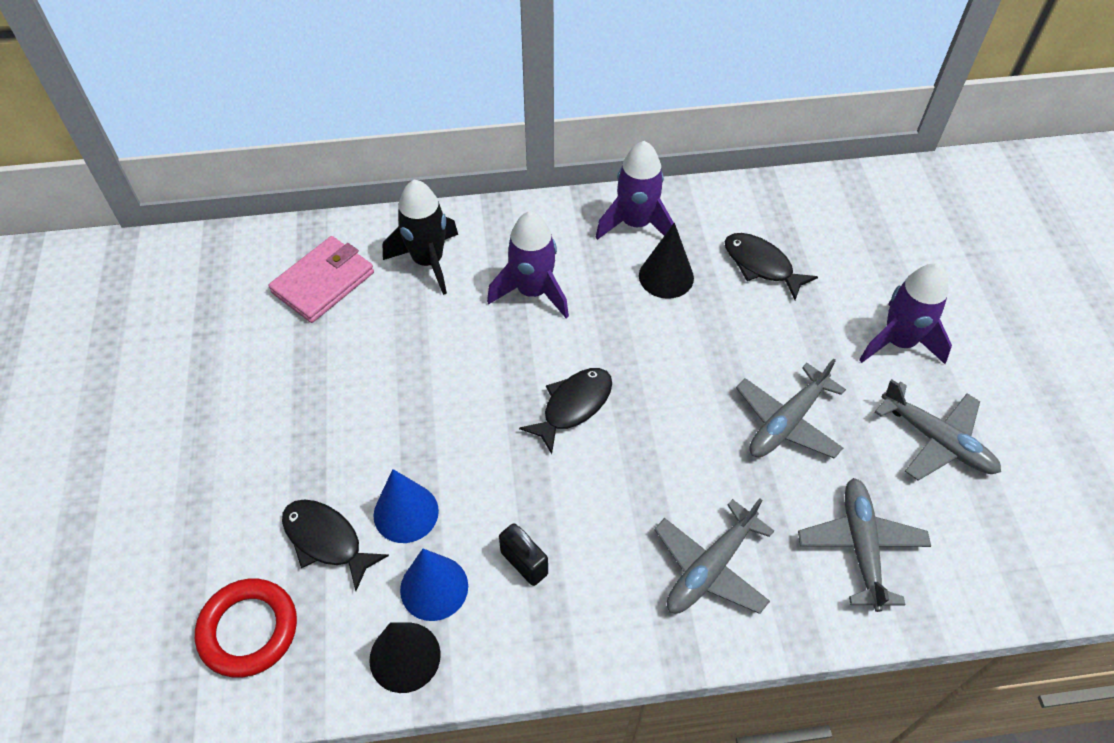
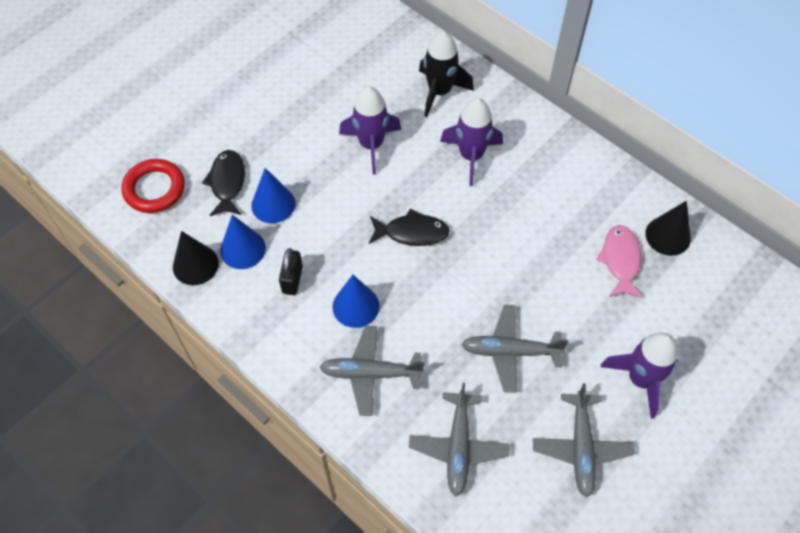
camera: 50 degrees right, 5 degrees up
(323, 282) = (376, 57): pink wallet -> none
(615, 523) = (356, 306): none -> blue cone
(635, 224) = (579, 171): purple rocket -> purple rocket (371, 145)
(666, 276) = (555, 215): black cone -> black cone (668, 236)
(761, 265) = (620, 260): black fish -> pink fish
(860, 546) = (458, 447): grey plane -> grey plane turned 135 degrees clockwise

